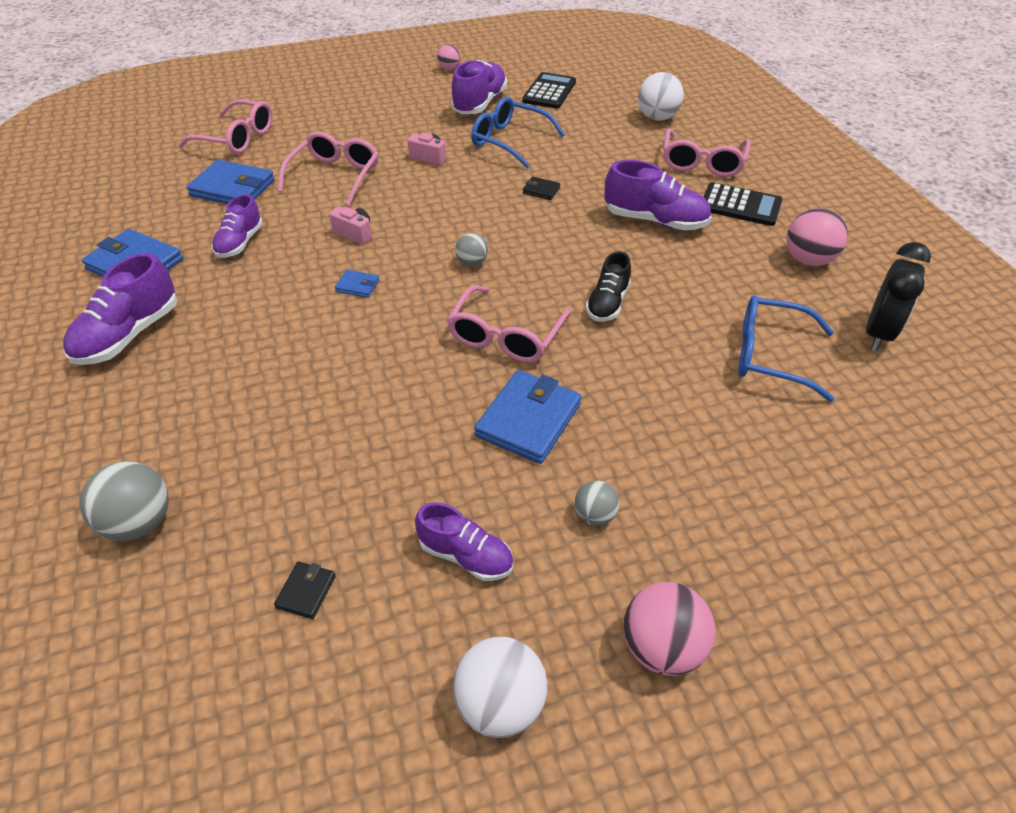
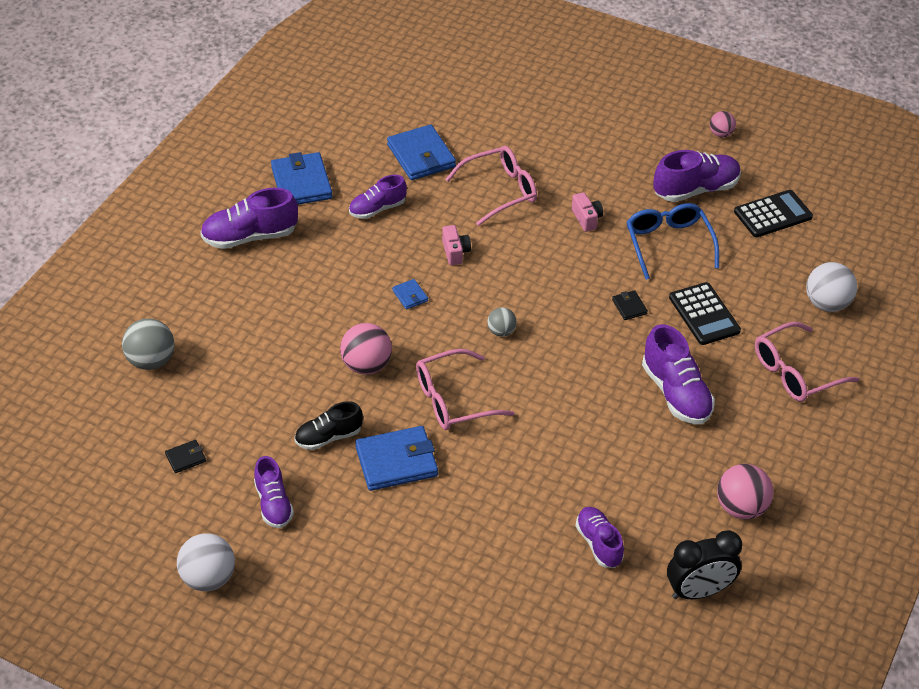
camera: 45 degrees right, 0 degrees up
(237, 138) = (473, 107): pink glasses -> none
(595, 515) = (360, 540): grey ball -> none
(607, 303) = (547, 428): black shoe -> black shoe (328, 437)
(662, 647) = (306, 622): pink ball -> pink ball (366, 365)
(740, 205) = (763, 429): black calculator -> black calculator (704, 314)
(770, 355) = (598, 543): blue glasses -> purple shoe

